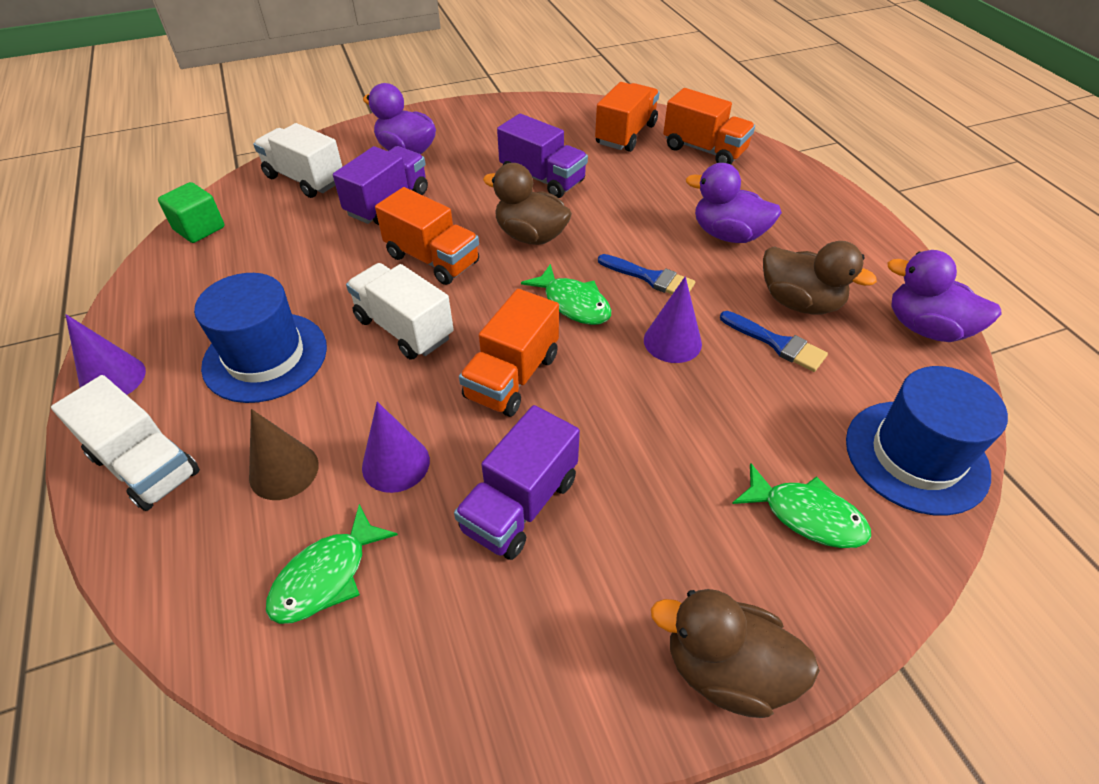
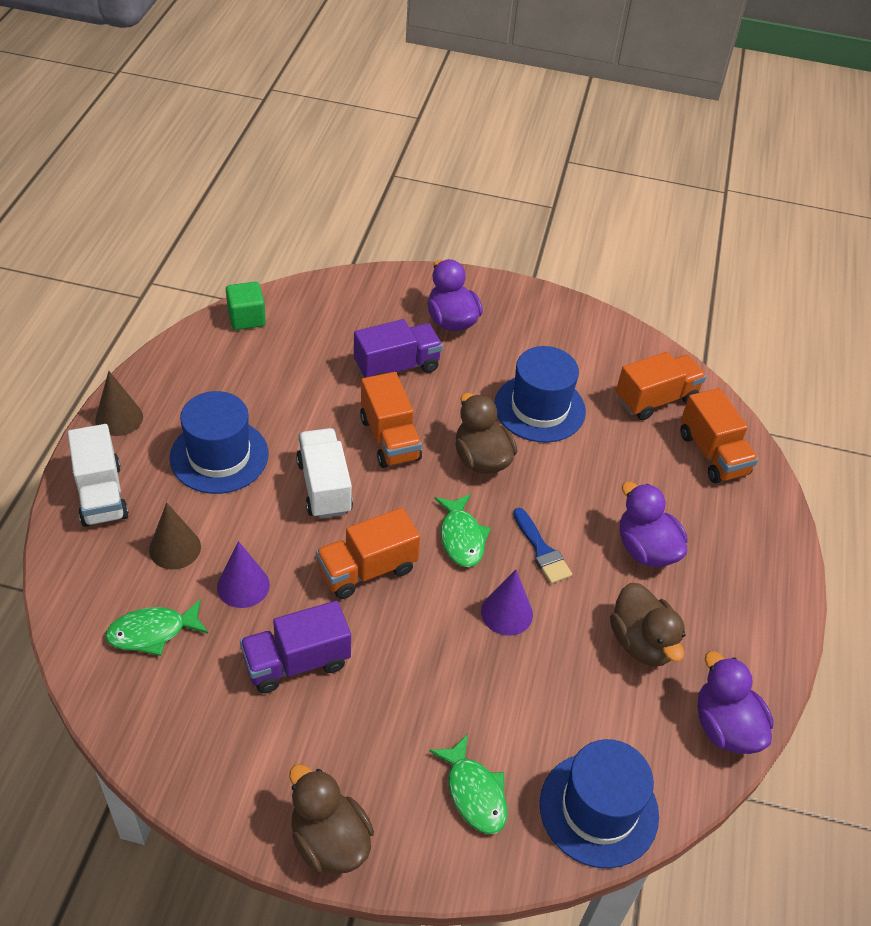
camera: 30 degrees right, 0 degrees up
(113, 379) = (119, 418): purple cone -> brown cone
(305, 179) = (352, 309): white truck -> none
(542, 179) = (539, 408): purple truck -> blue hat
(777, 343) = (586, 663): blue brush -> none

